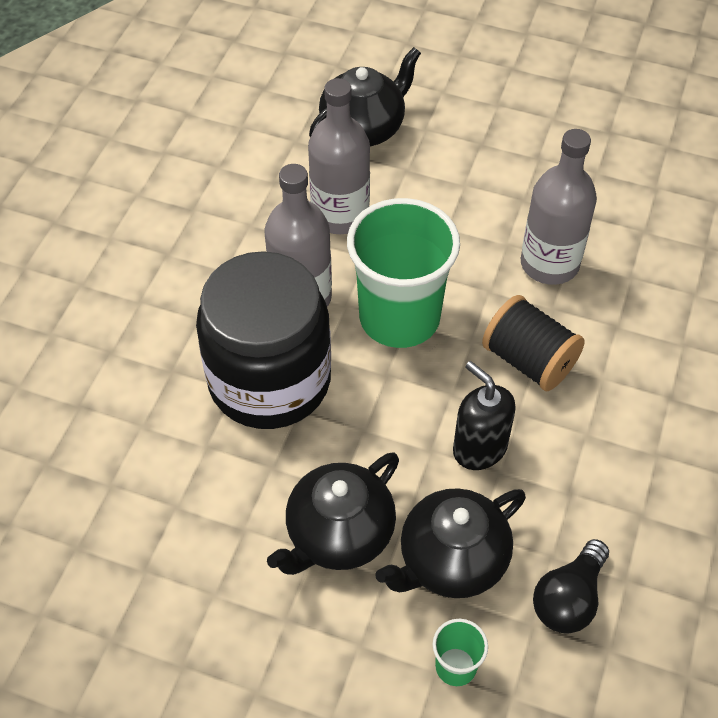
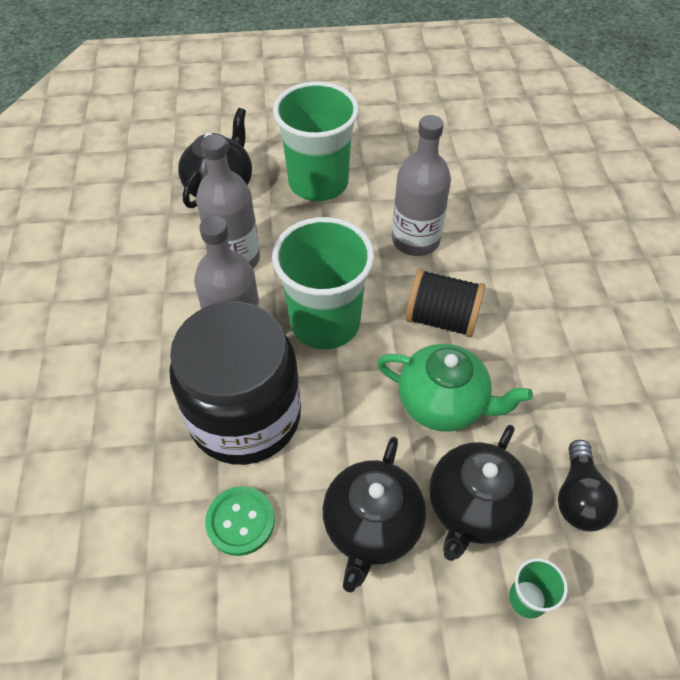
camera: 25 degrees left, 0 degrees up
(216, 477) = (240, 521): none -> green button
(475, 160) = (318, 182): none -> green cup
(479, 448) = (443, 403): black soap dispenser -> green teapot

